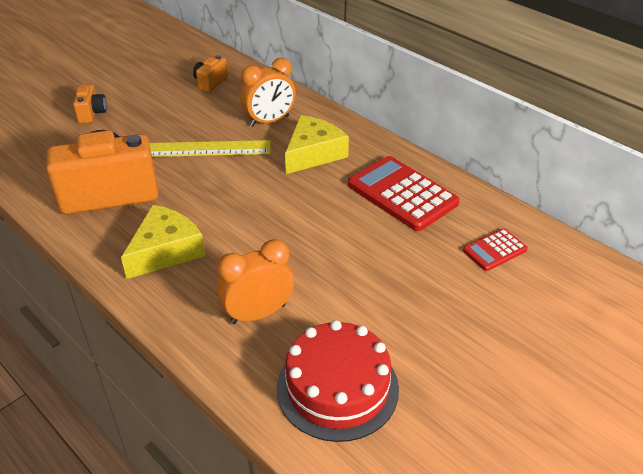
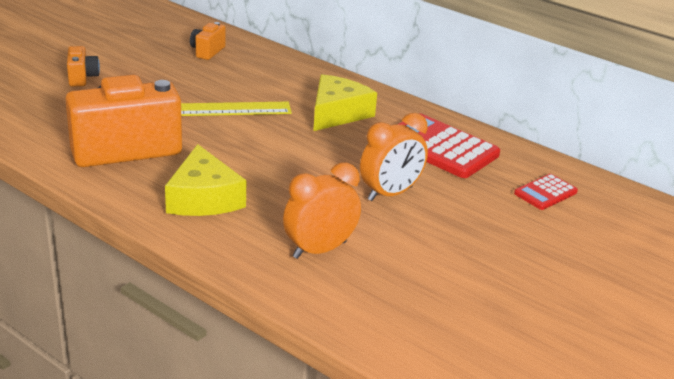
camera: 10 degrees left, 10 degrees down
(166, 251) = (203, 198): yellow cheese -> yellow cheese turned 135 degrees clockwise
(269, 121) = (282, 85): orange clock -> orange clock (390, 194)
(337, 387) = (420, 308): red cake -> none

